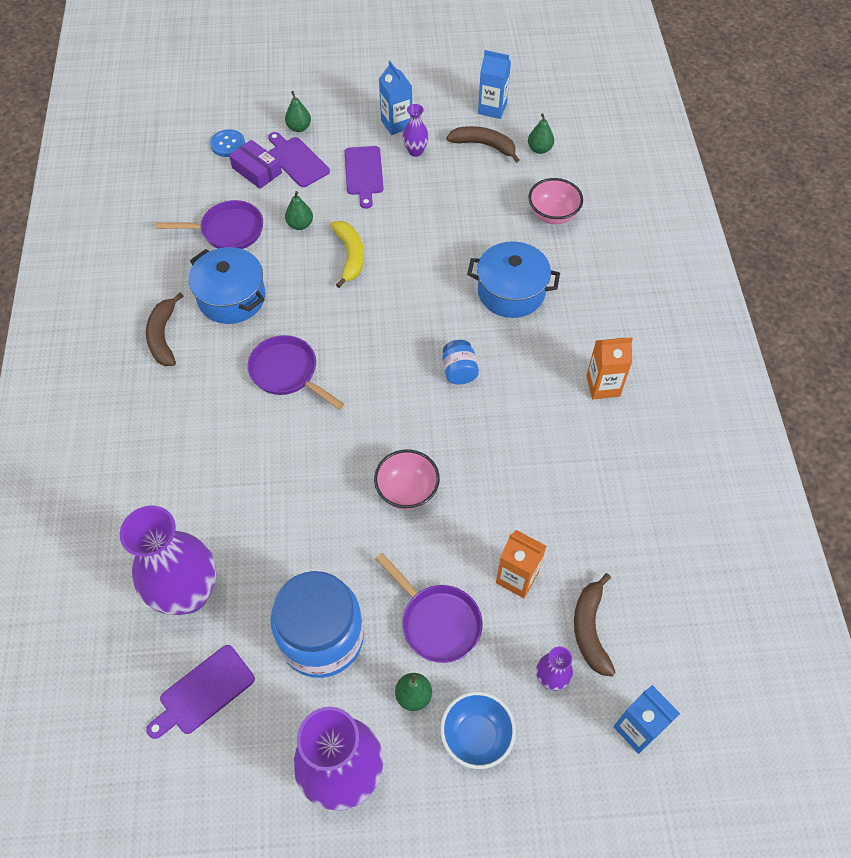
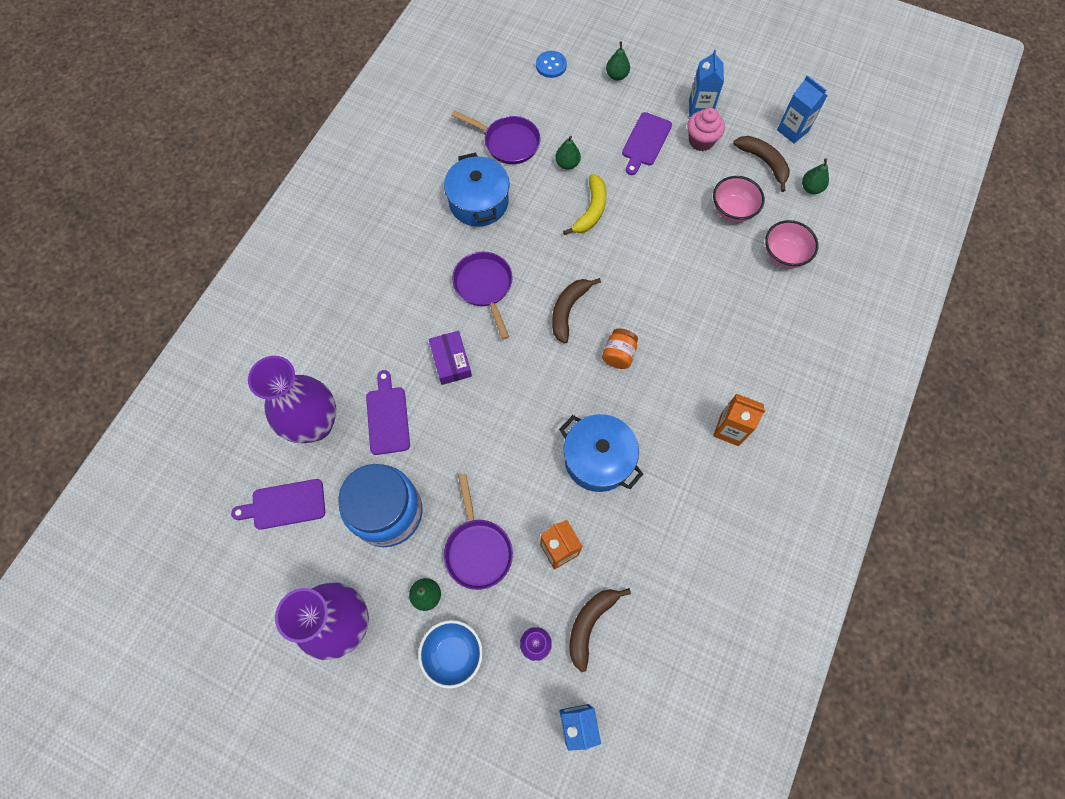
camera: 30 degrees right, 10 degrees up
(163, 336) = (410, 210): brown banana -> brown banana (568, 310)
(257, 170) = (560, 99): purple box -> purple box (451, 361)
(297, 160) = (598, 105): purple cutting board -> purple cutting board (387, 417)
(407, 491) = (517, 433): pink bowl -> pink bowl (732, 210)
(415, 151) = (701, 141): purple vase -> pink cupcake
(459, 371) = (618, 355): blue jar -> orange jar
(511, 292) = (704, 307): blue pot -> blue pot (598, 459)

